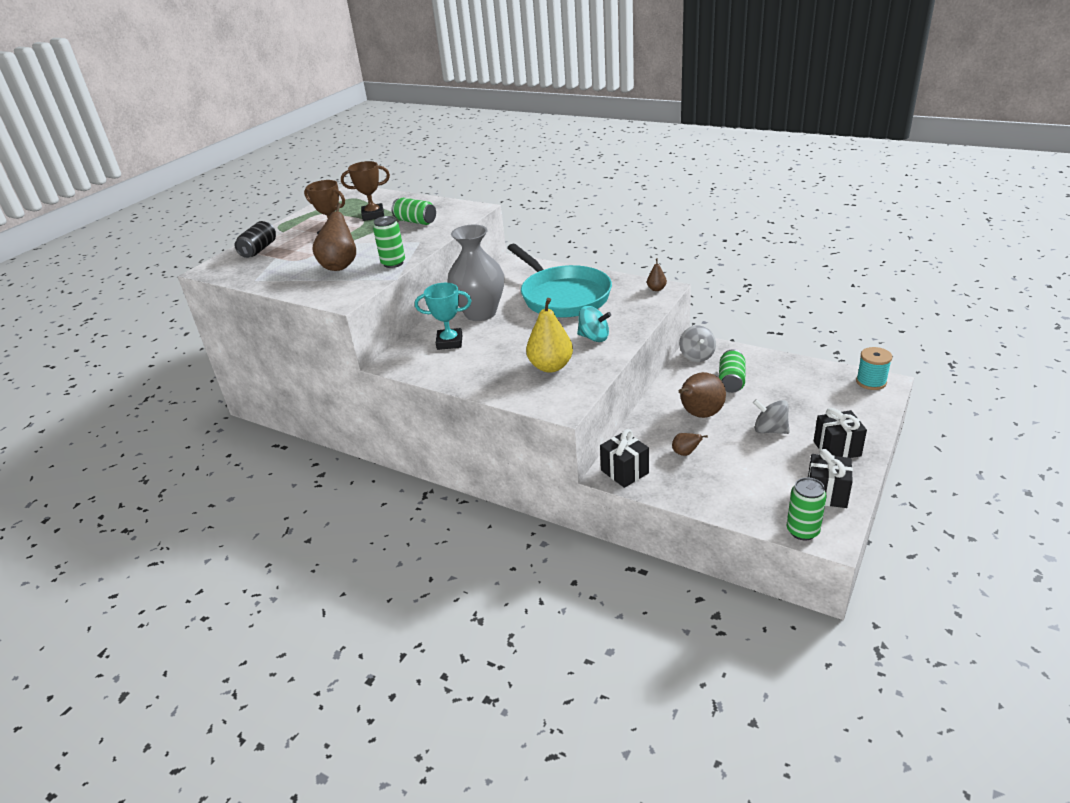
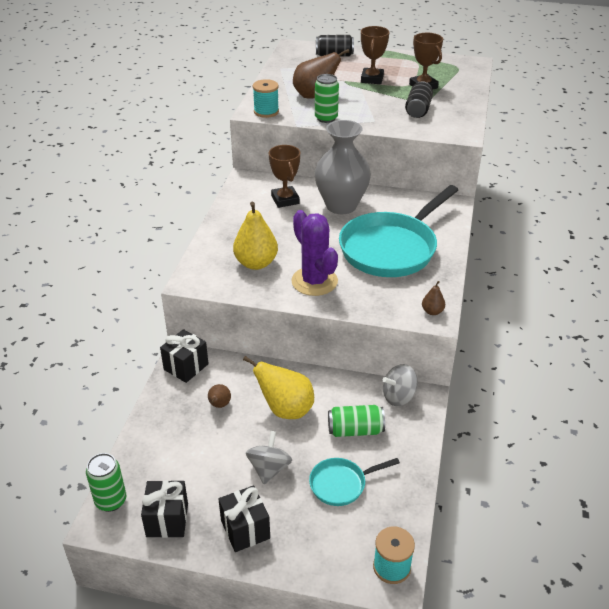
camera: 70 degrees right, 5 degrees up
(350, 293) = (266, 112): none -> turquoise spool
(415, 221) = (418, 110): green can -> black can
(449, 342) = (285, 200): turquoise trophy -> brown trophy
(594, 337) = (314, 281): turquoise spinning top -> purple cactus
(699, 414) = (285, 409): brown pear -> yellow pear
(790, 395) = (341, 484): none -> turquoise pan

